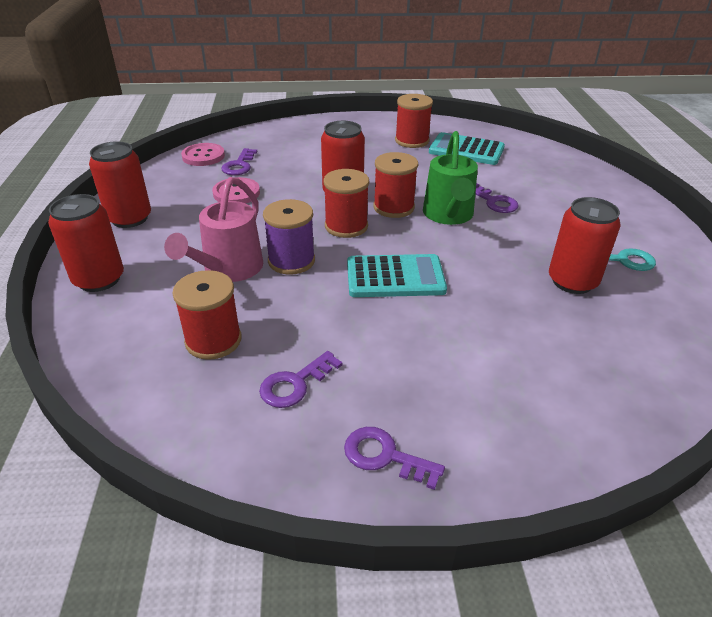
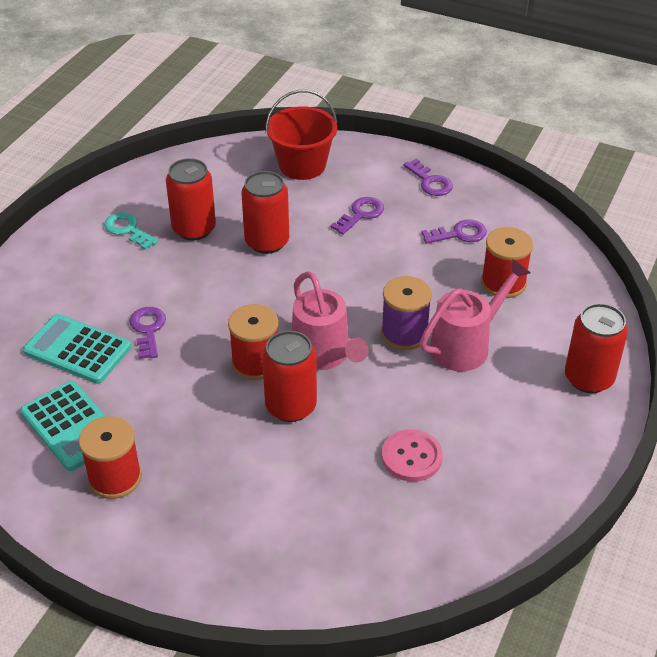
camera: 150 degrees left, 5 degrees up
(129, 218) = (549, 459): red can -> red can (267, 242)
(203, 156) = (422, 564): pink button -> none
(239, 165) = (382, 517): purple key -> purple key (361, 214)
(346, 226) = (324, 355): red spool -> pink watering can
(395, 277) = (327, 284): turquoise calculator -> turquoise calculator (77, 350)
(449, 216) = (213, 329): green watering can -> none
(572, 407) = (302, 165): none -> red bucket

